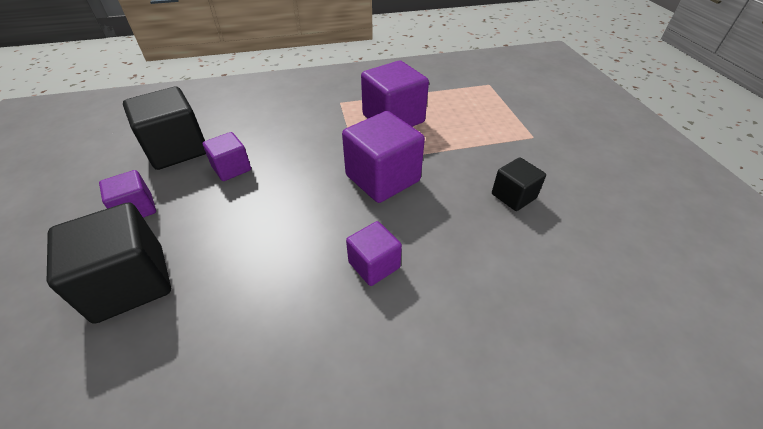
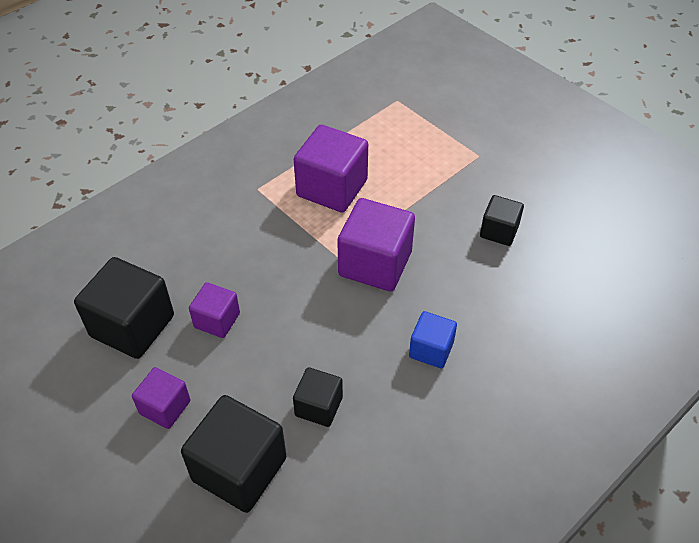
camera: 30 degrees left, 5 degrees up
(238, 265) = (318, 406): none -> black cube
(374, 265) = (431, 349): purple cube -> blue cube

